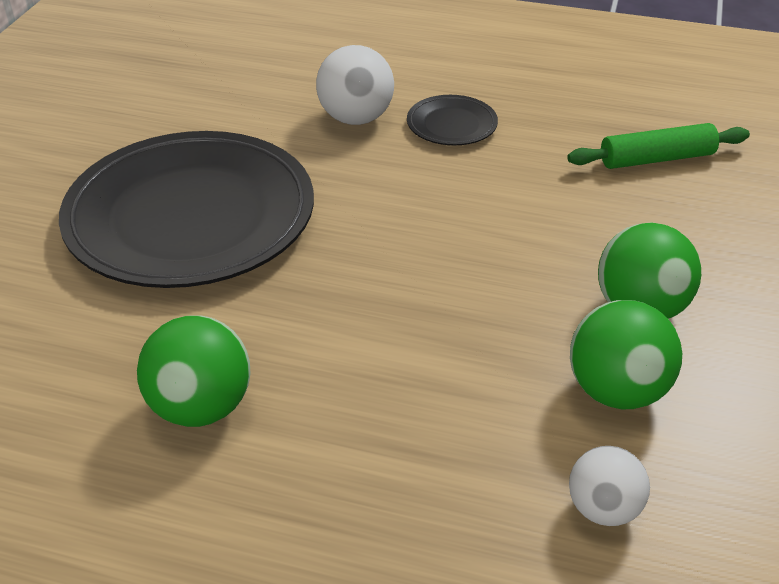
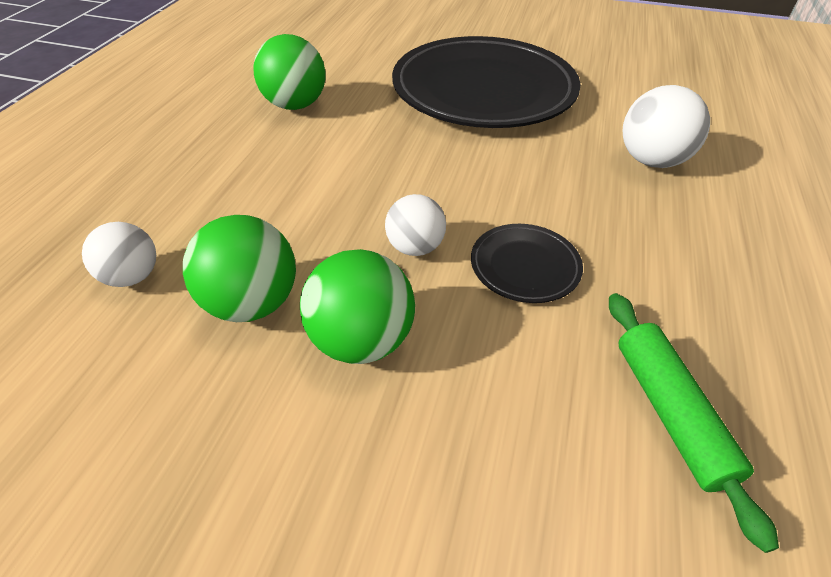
camera: 90 degrees right, 5 degrees up
(451, 125) = (669, 222): black plate -> black plate (524, 266)
(510, 277) = (415, 247): none -> white ball

